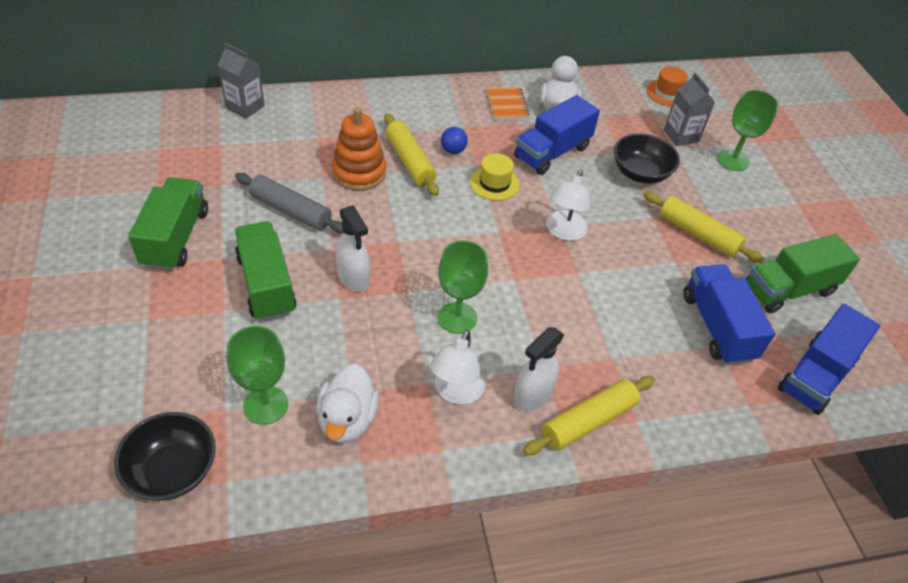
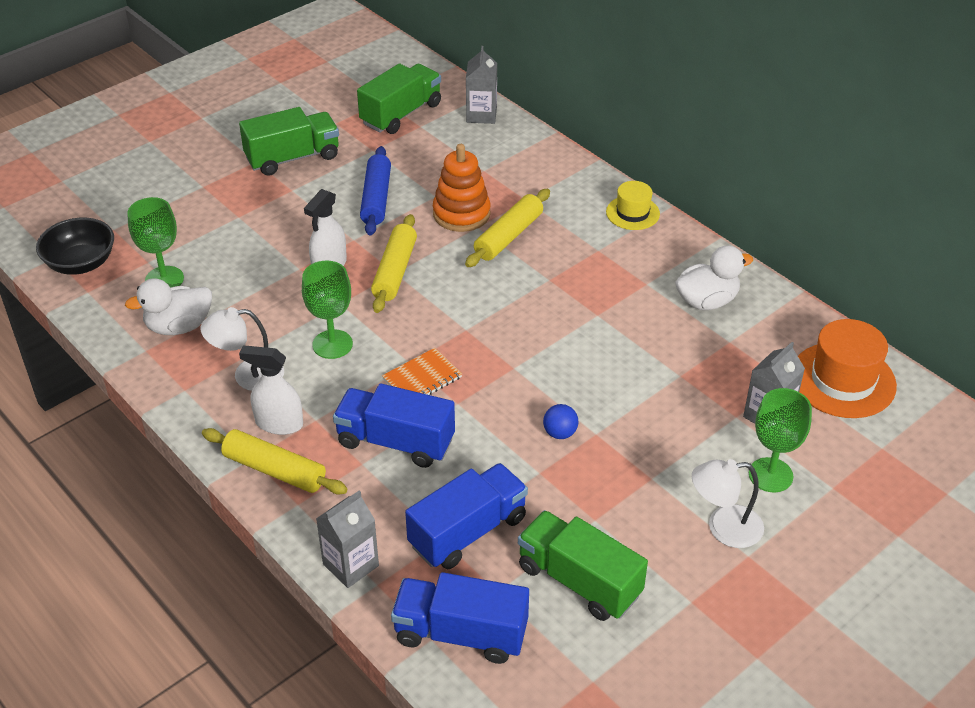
camera: 65 degrees right, 5 degrees down
(266, 285) = (282, 224): green truck -> green truck (401, 114)
(291, 211) = (376, 198): grey rolling pin -> blue rolling pin
(453, 150) = (553, 256): blue ball -> blue ball (560, 433)
(494, 183) = (532, 301): yellow hat -> yellow hat (632, 213)
(507, 105) = (668, 264): orange notebook -> orange notebook (422, 378)
(552, 152) = (624, 323): blue truck -> blue truck (395, 442)
(563, 232) = (506, 373): white lamp -> white lamp (723, 528)
(640, 173) = (660, 402): black bowl -> none
(667, 93) = (843, 380): orange hat -> orange hat, size x1.70
(698, 234) = (602, 478): yellow rolling pin -> yellow rolling pin (395, 271)
(721, 413) = (350, 565): none -> grey carton

